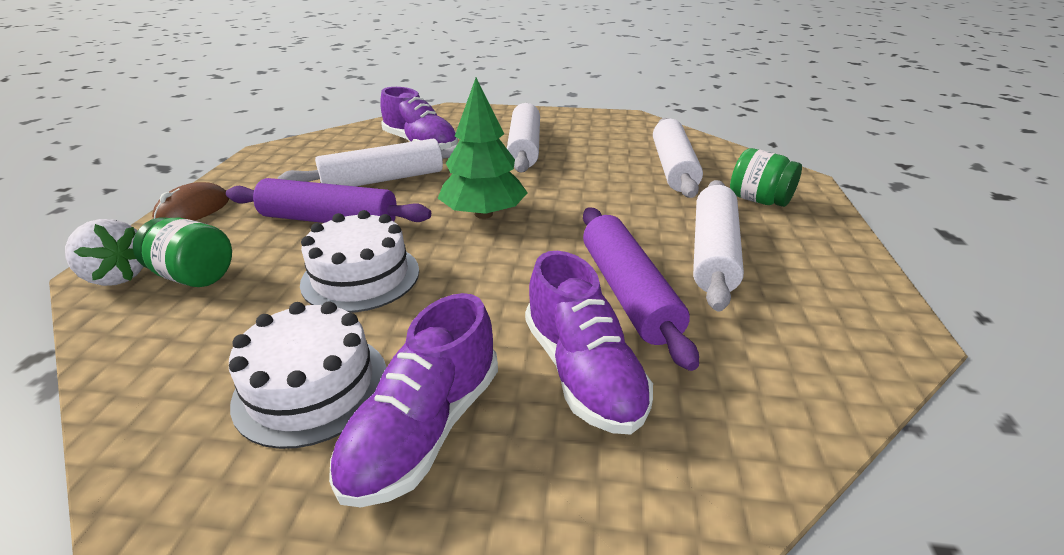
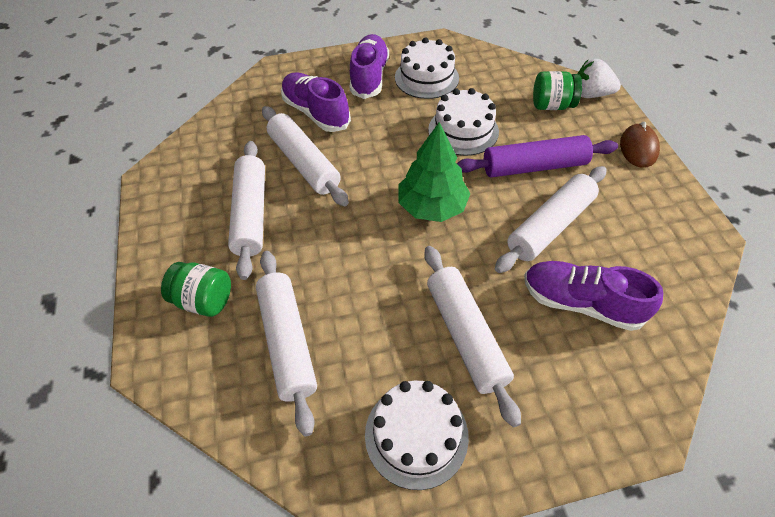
camera: 160 degrees right, 20 degrees up
(588, 127) = (416, 435): none -> white cake
(628, 292) = (304, 163): purple rolling pin -> white rolling pin

